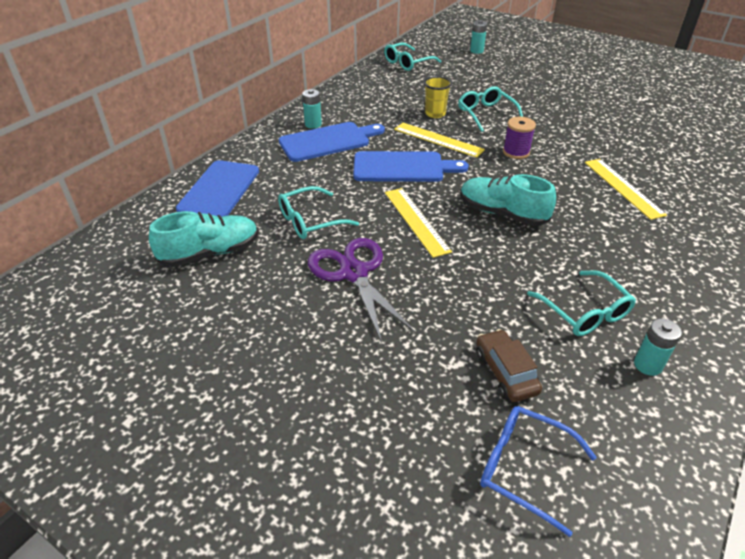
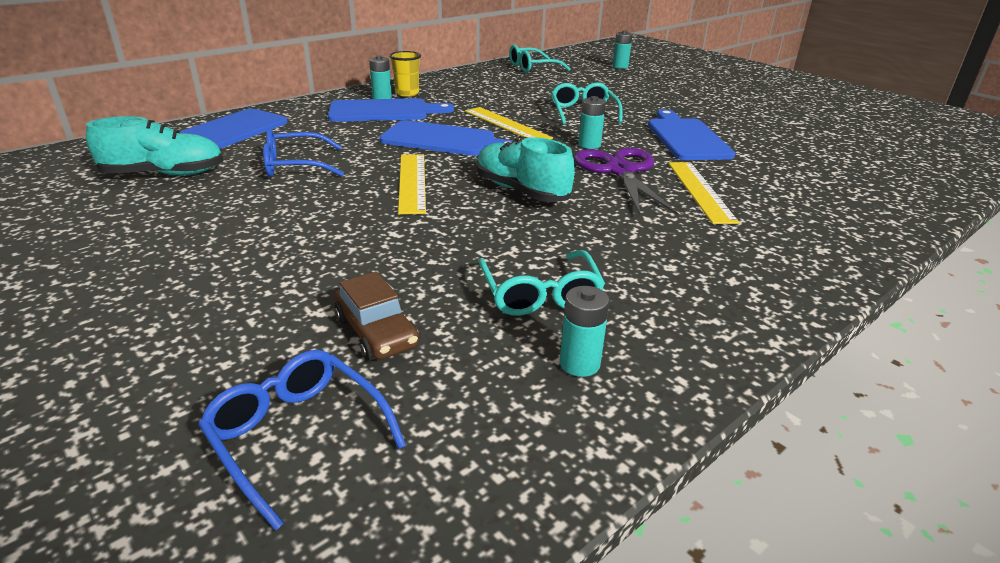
camera: 15 degrees right, 10 degrees down
(310, 221) = (296, 166): turquoise glasses -> blue glasses
(354, 273) = (294, 213): purple scissors -> purple scissors (620, 171)
(435, 114) = (524, 105): yellow cup -> yellow cup (407, 93)
(505, 372) = (376, 332): brown car -> brown car turned 150 degrees clockwise
(516, 152) = (589, 145): purple spool -> turquoise battery
(579, 131) = (686, 138): none -> blue cutting board

